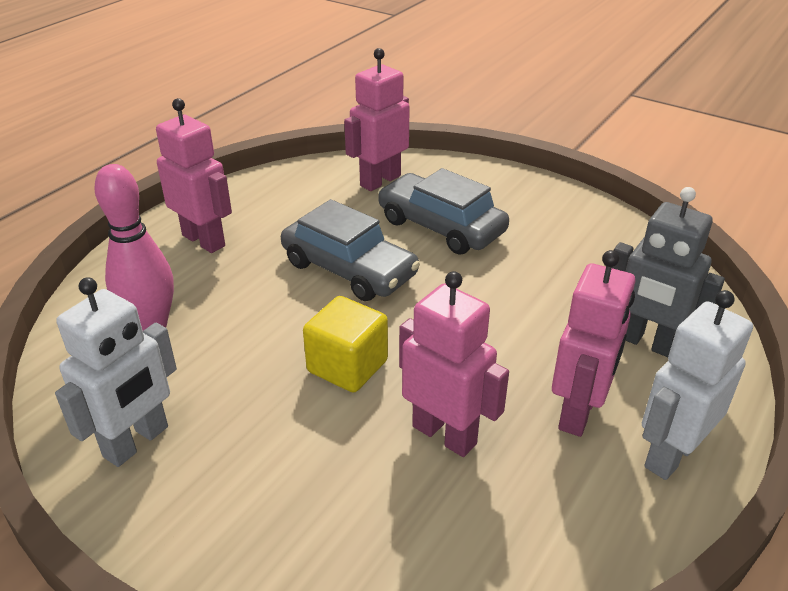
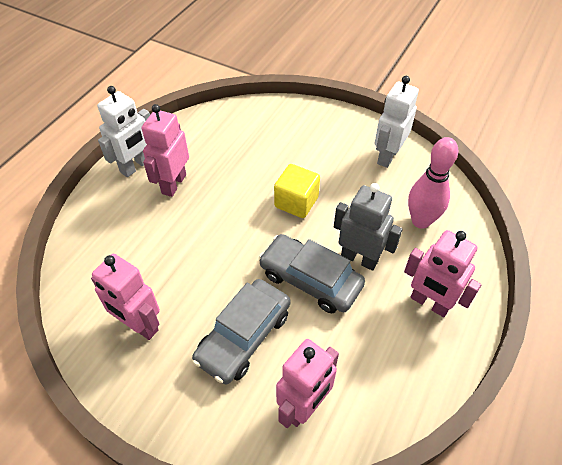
camera: 175 degrees right, 15 degrees up
(441, 226) = (243, 336): grey car -> grey car turned 90 degrees clockwise
(445, 434) = (242, 169): pink robot -> pink robot (139, 325)
(646, 343) = (120, 230): grey robot -> grey robot (359, 258)

